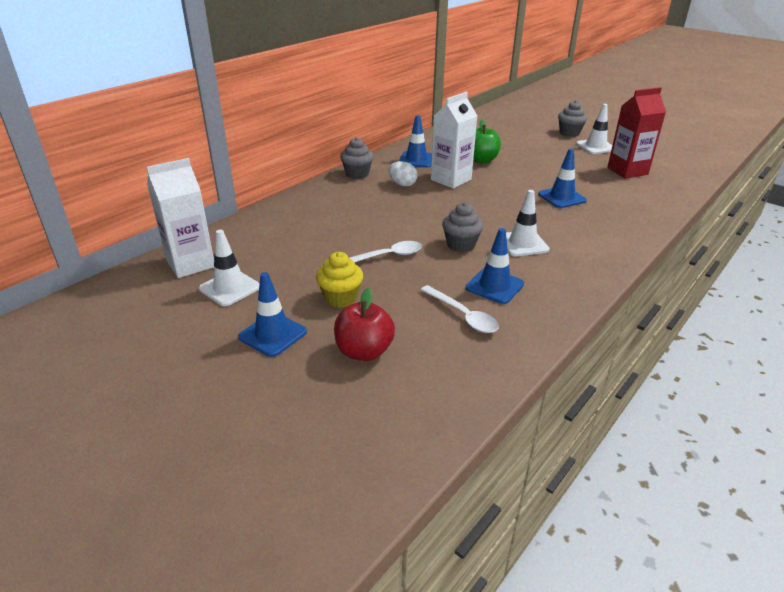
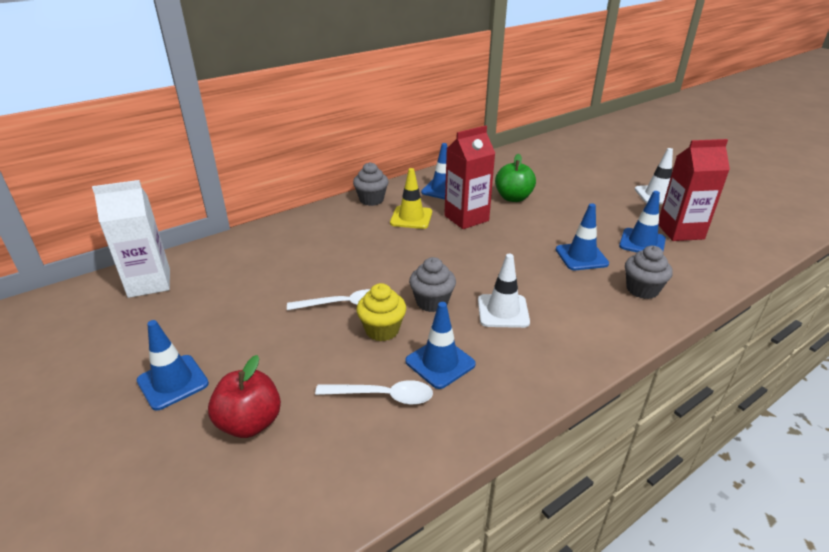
camera: 15 degrees right, 0 degrees up
(230, 288) = (167, 317): white traffic cone -> none
(340, 298) = (266, 349): yellow cupcake -> yellow cupcake (382, 330)
(402, 184) = (411, 218): white egg -> yellow traffic cone
(451, 180) = (466, 218): white carton -> red carton
(463, 315) = (382, 396): white spoon -> white spoon turned 60 degrees counterclockwise
(569, 133) = (633, 174): grey cupcake -> grey cupcake (642, 289)
(603, 182) = (642, 242): none -> blue traffic cone

